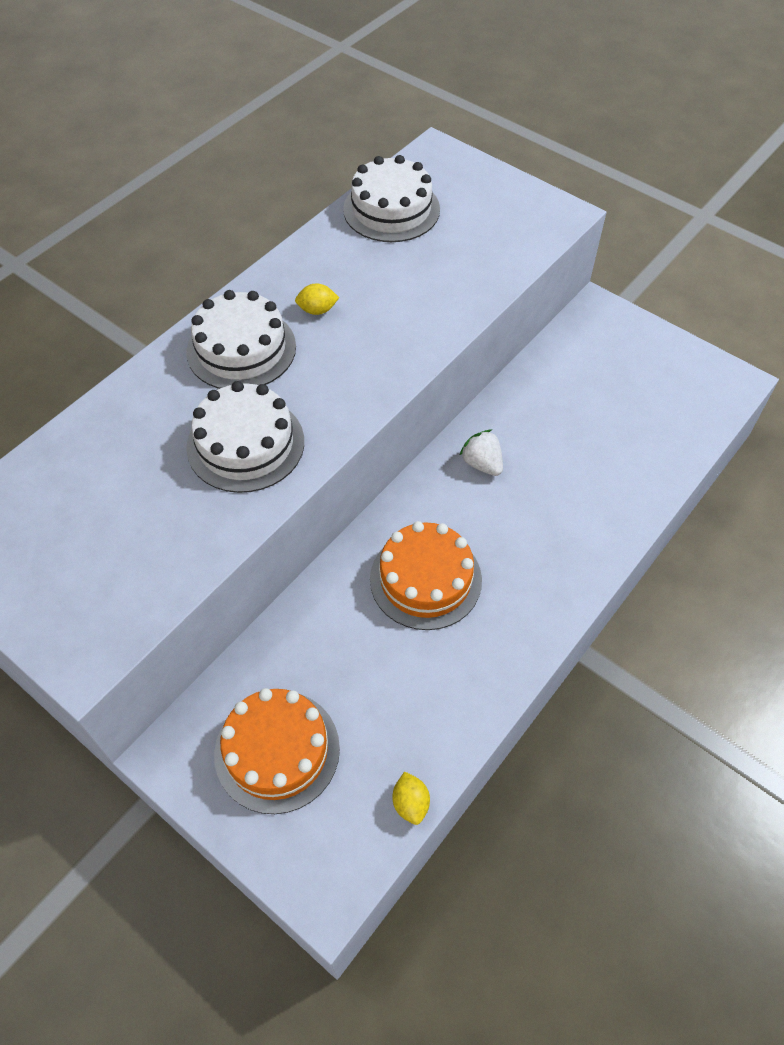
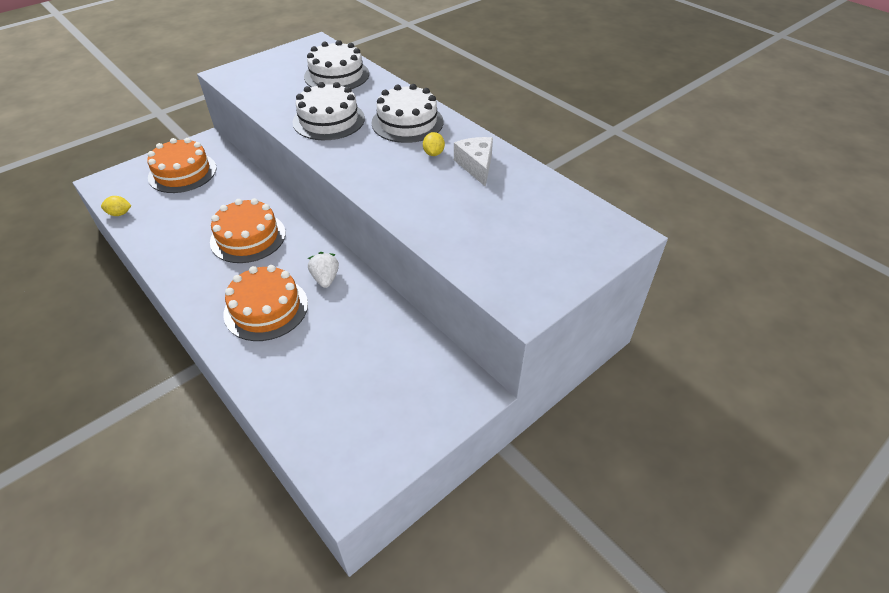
camera: 100 degrees right, 10 degrees down
(338, 267) = (476, 166): none -> white cheese
(391, 209) = (542, 198): white cake -> white cake (336, 75)
(482, 464) = (325, 279): white strawberry -> white strawberry turned 75 degrees counterclockwise
(550, 511) = (266, 308): none -> orange cake

